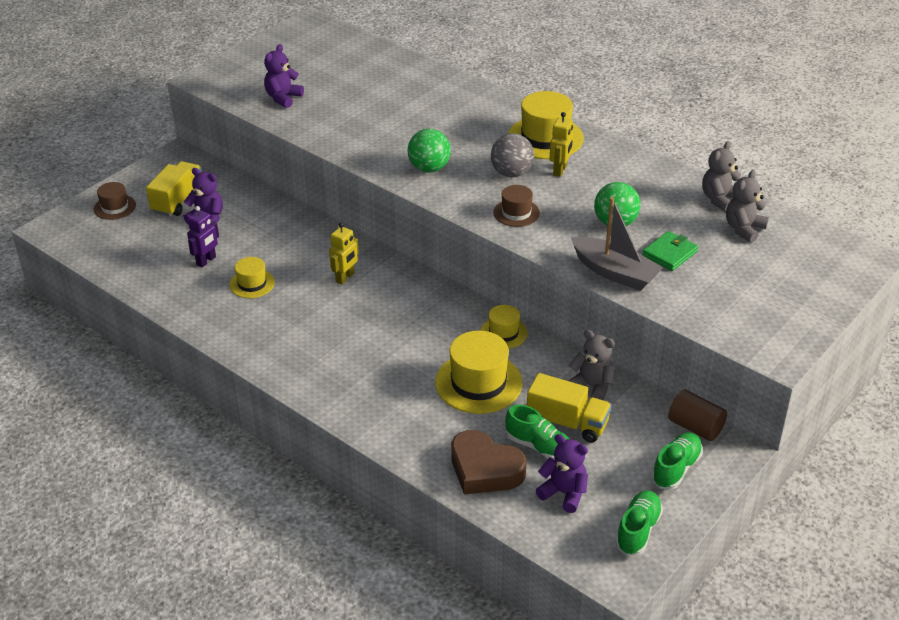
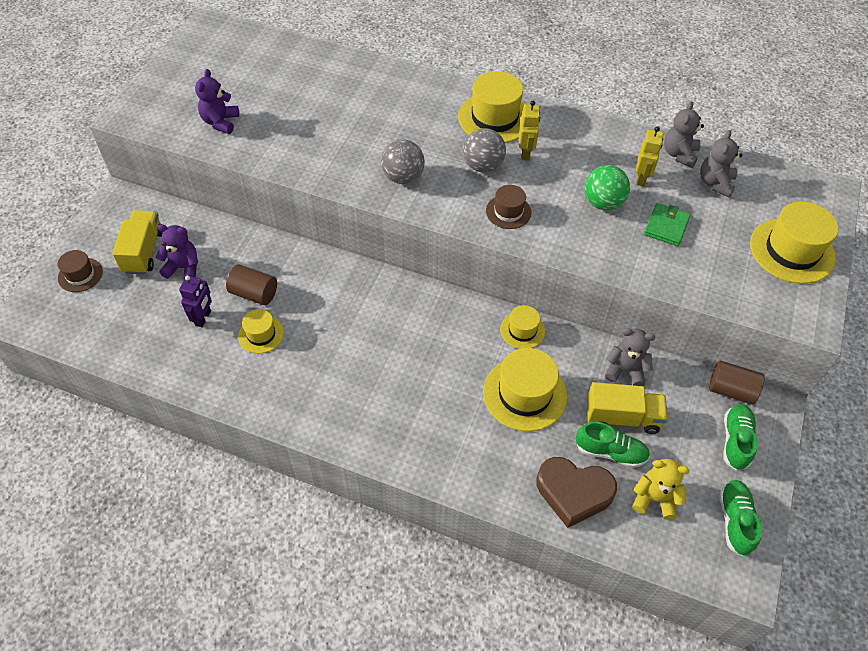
camera: 20 degrees left, 15 degrees up
(261, 251) = (254, 293): none -> brown cylinder
(345, 278) = (349, 304): yellow robot -> yellow robot (641, 178)
(429, 168) = (403, 177): green ball -> grey ball
(564, 493) = (654, 498): purple teddy bear -> yellow teddy bear
(614, 272) = (629, 260): grey boat -> none
(792, 298) = (792, 251): none -> yellow hat

